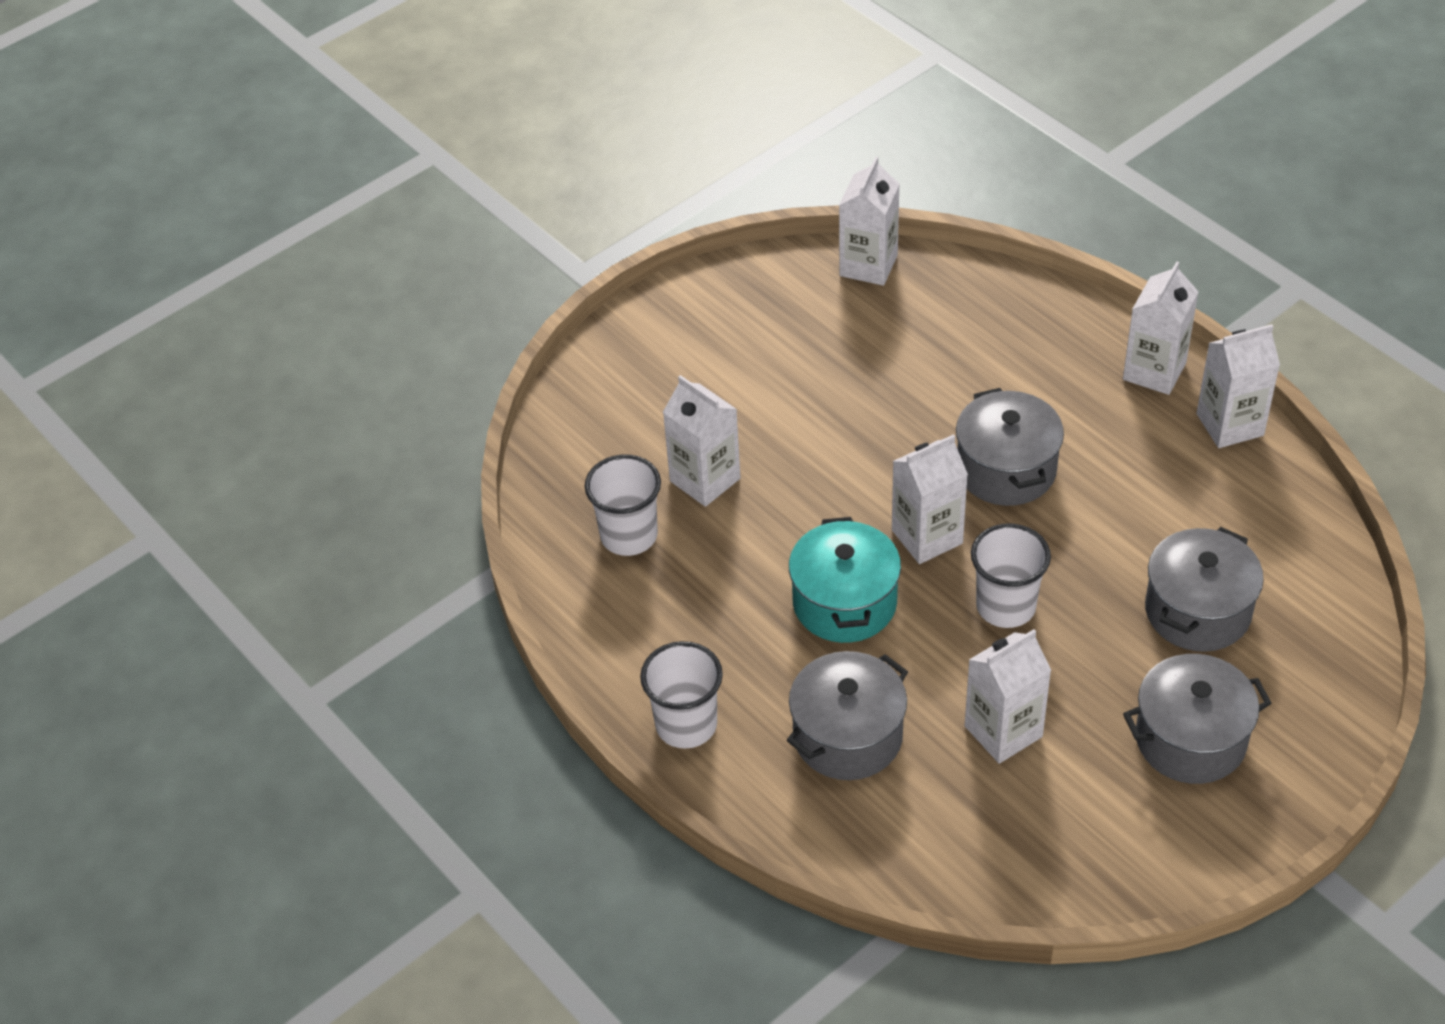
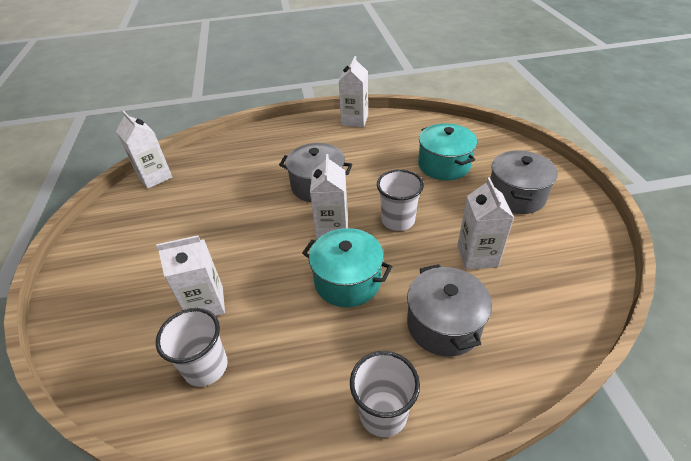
camera: 60 degrees left, 5 degrees down
(1154, 371) = (309, 126): white carton -> none
(1197, 611) = (444, 165): grey pot -> turquoise pot

